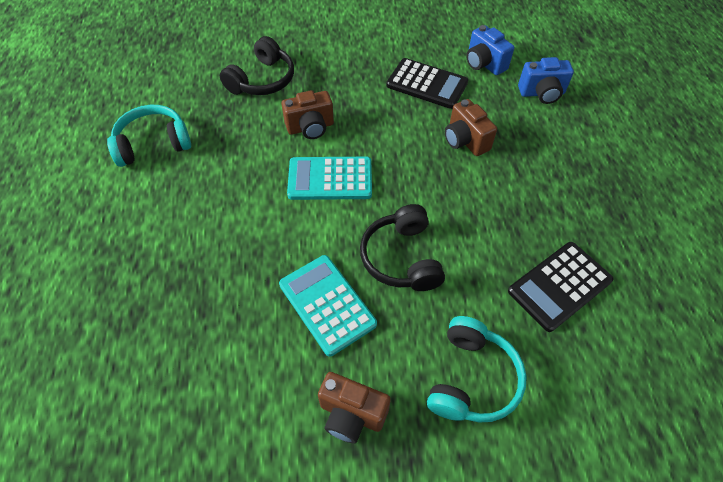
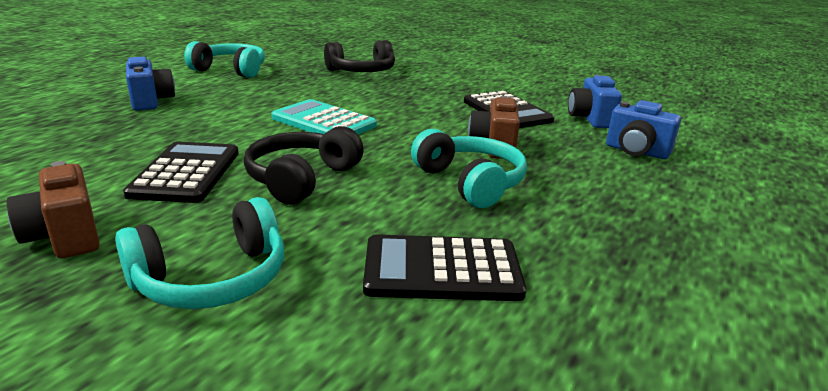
camera: 35 degrees right, 30 degrees down
(163, 237) = (151, 101): none -> blue camera
(310, 128) = (357, 98): brown camera -> none
(327, 304) = (186, 173): turquoise calculator -> black calculator
(493, 193) = (470, 182): none -> turquoise headphones

